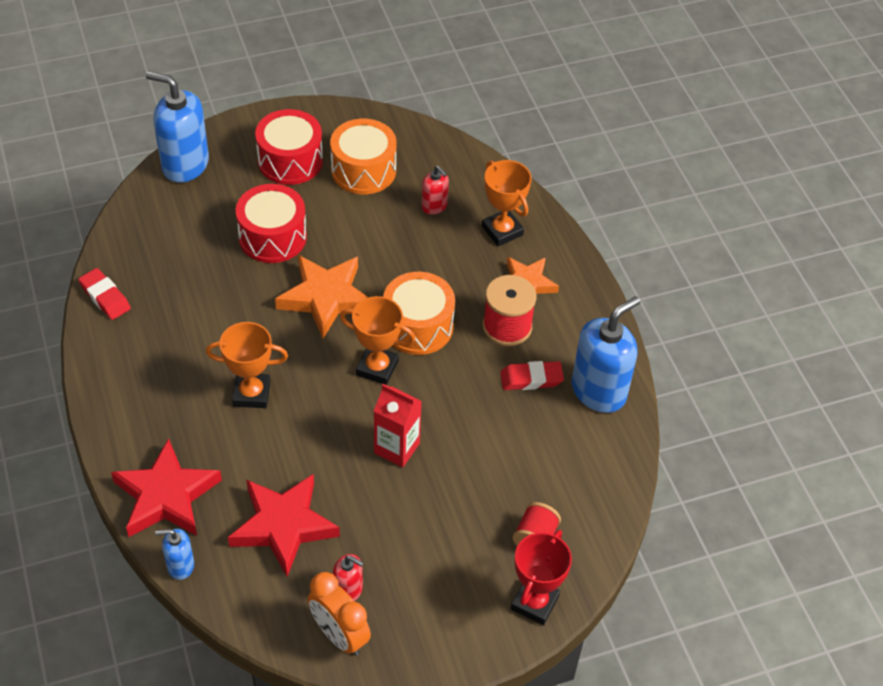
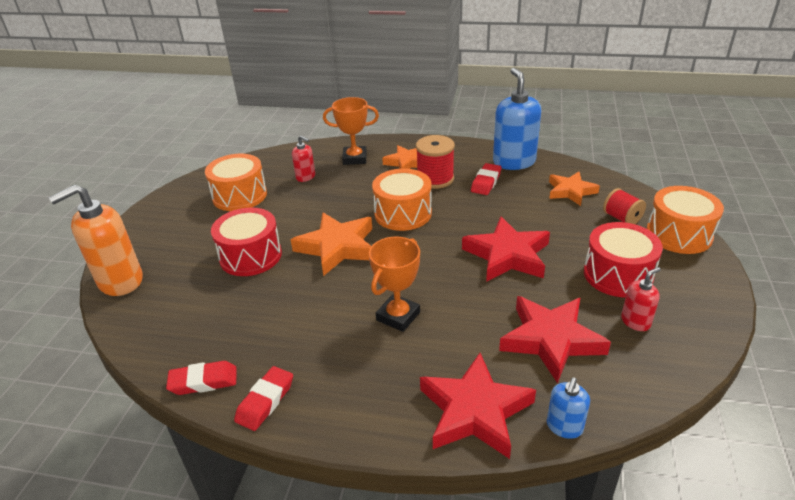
camera: 55 degrees left, 15 degrees down
(106, 349) = (265, 401): none -> red eraser
(185, 164) = (120, 281): blue soap dispenser -> orange soap dispenser
(290, 161) = (189, 225): red drum -> red drum (618, 274)
(339, 635) = (681, 341): orange clock -> none
(377, 368) = (425, 242): orange trophy -> none
(397, 448) = (507, 255): red carton -> red star
(434, 206) = (306, 177): red soap dispenser -> red soap dispenser turned 45 degrees clockwise
(534, 602) = (679, 234): red trophy -> orange drum
(565, 471) = (571, 191): none -> orange star

